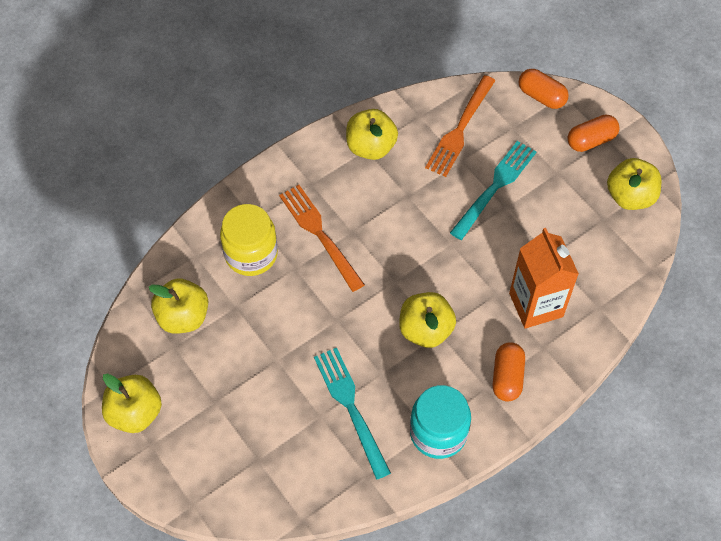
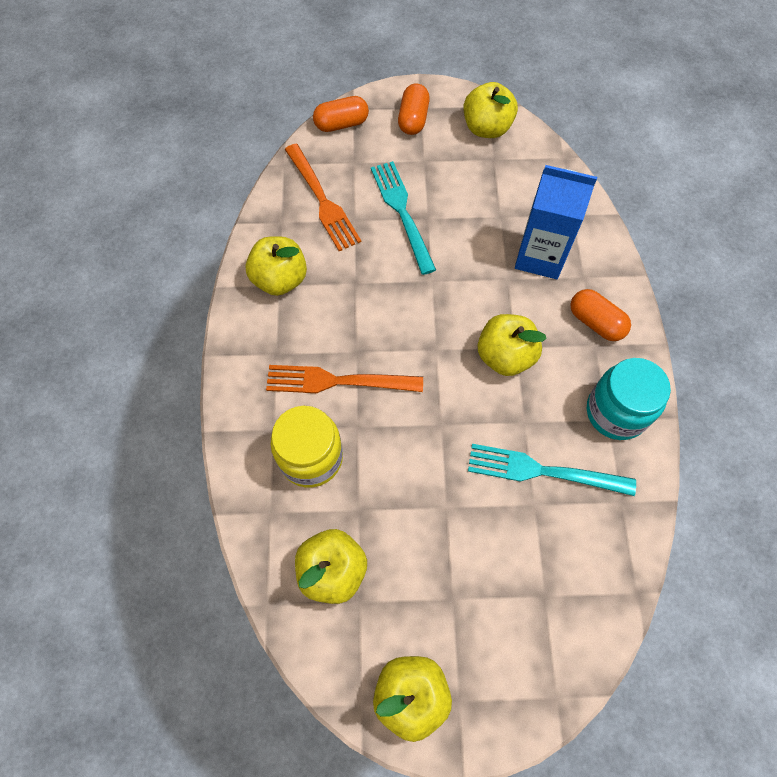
camera: 55 degrees left, 5 degrees up
(536, 305) = (540, 256): orange carton -> blue carton

